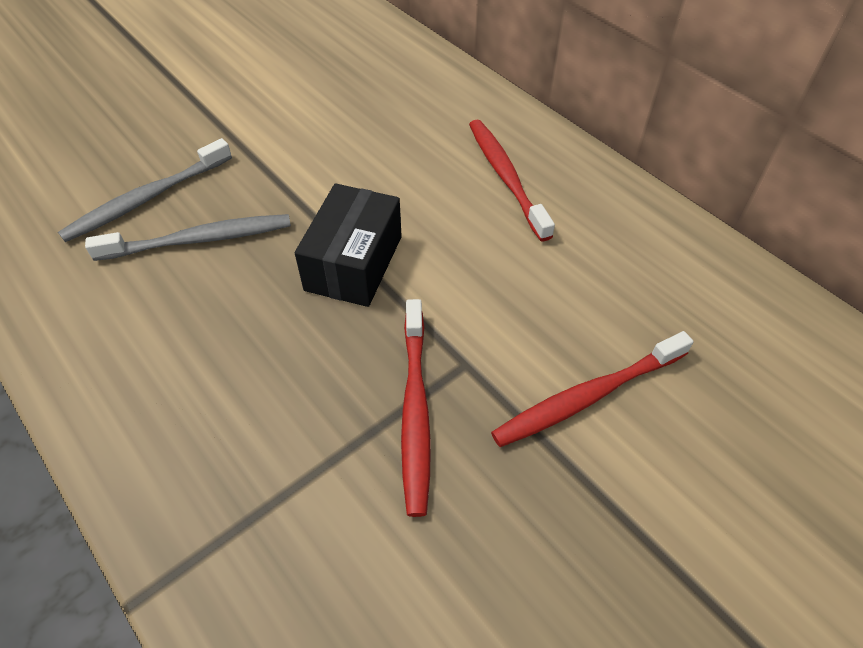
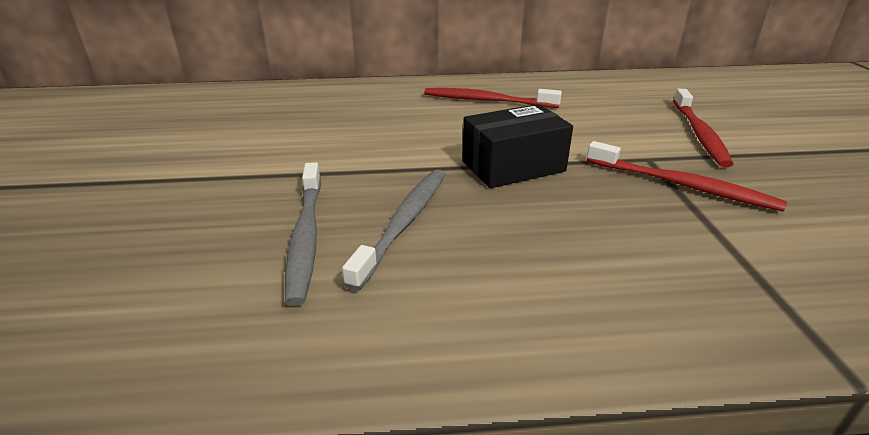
camera: 55 degrees left, 20 degrees down
(354, 263) = (513, 166): black box -> black box turned 75 degrees counterclockwise

